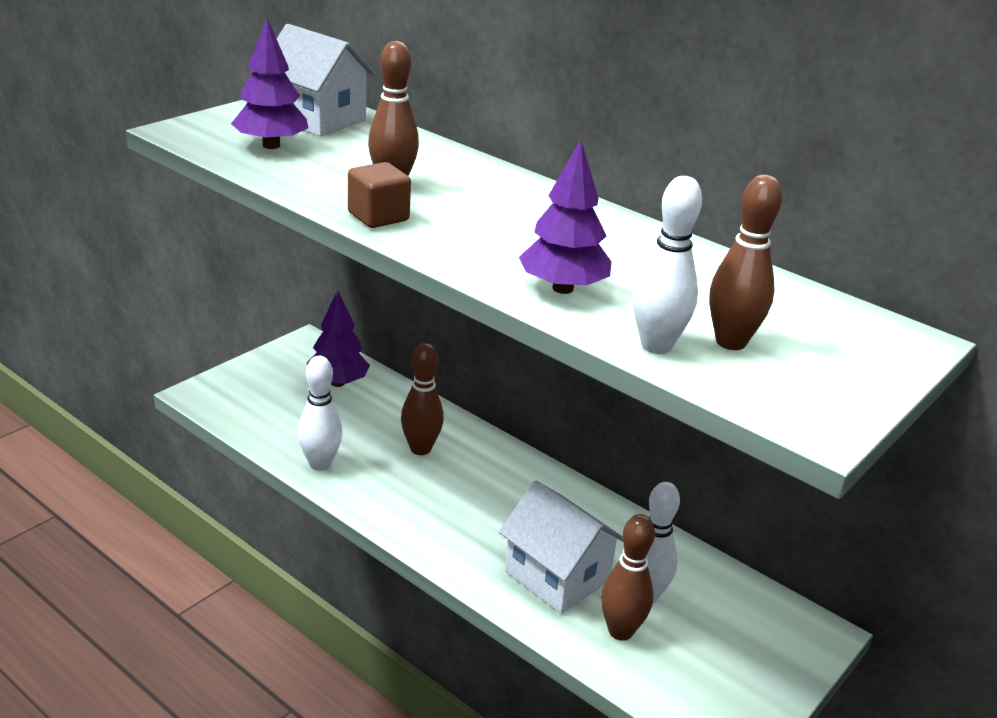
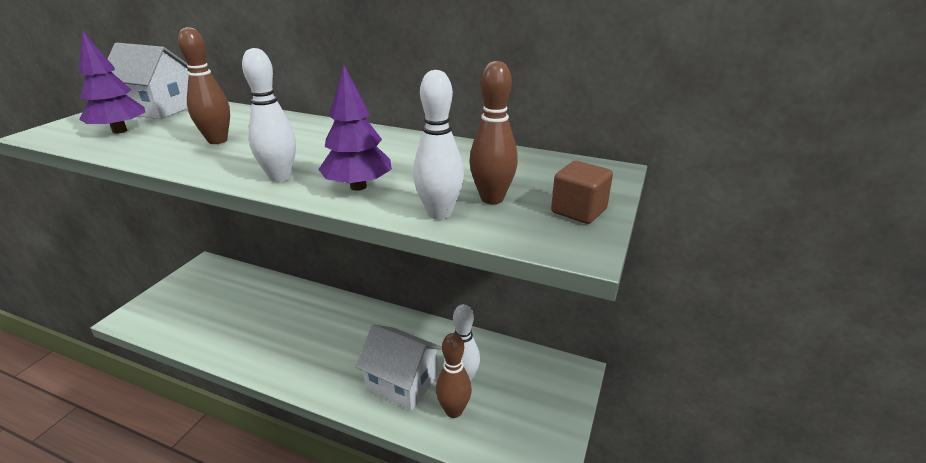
camera: 15 degrees left, 0 degrees up
(320, 464) = (222, 347): white bowling pin -> white bowling pin (280, 177)
(337, 383) = (228, 286): purple tree -> none
(378, 216) = (206, 164): brown cube -> brown cube (578, 211)
(420, 449) = (292, 317): brown bowling pin -> none

